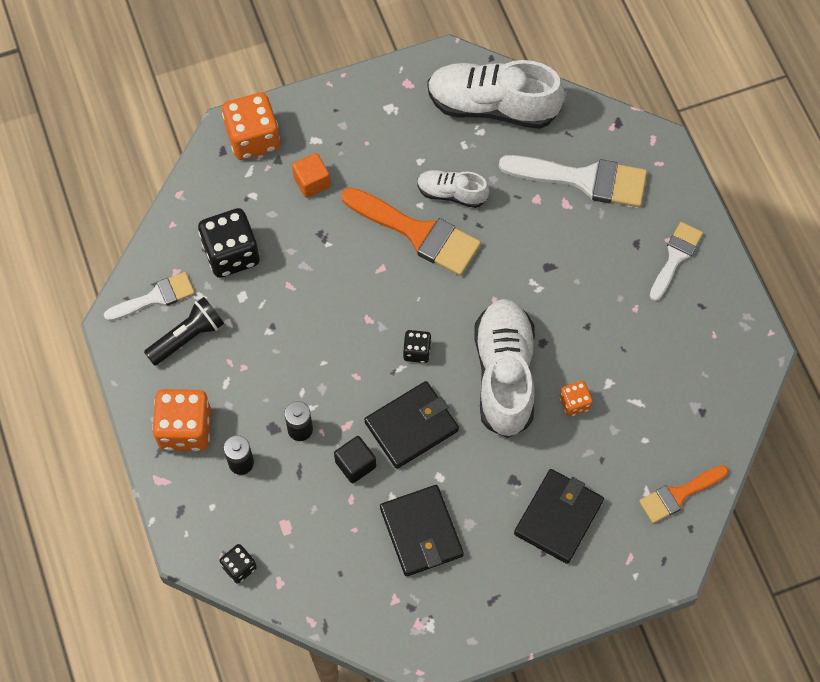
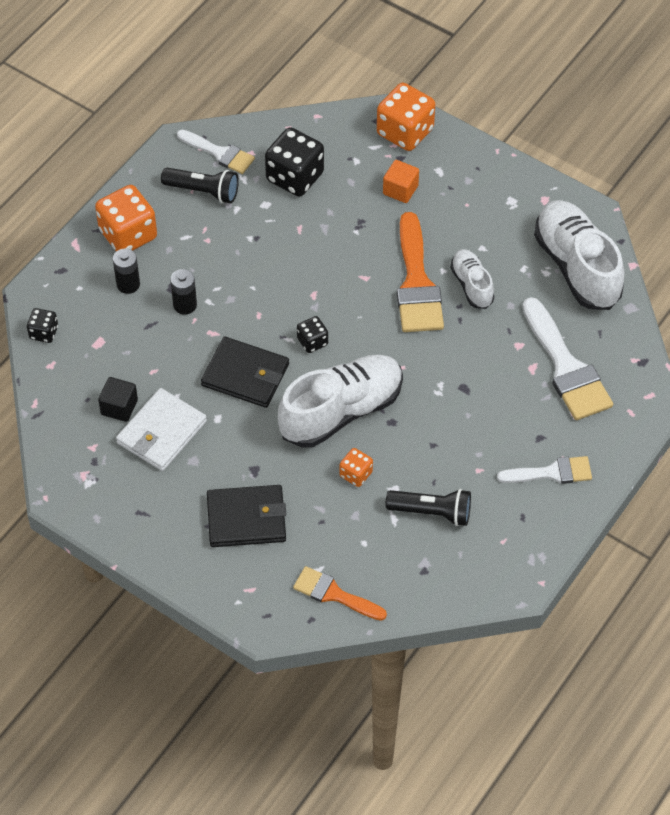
camera: 55 degrees right, 10 degrees down
(355, 464) = (184, 357): black cube -> black cube (119, 407)
(421, 532) = (161, 432): black wallet -> white wallet
(651, 369) = (432, 512): none -> black flashlight

